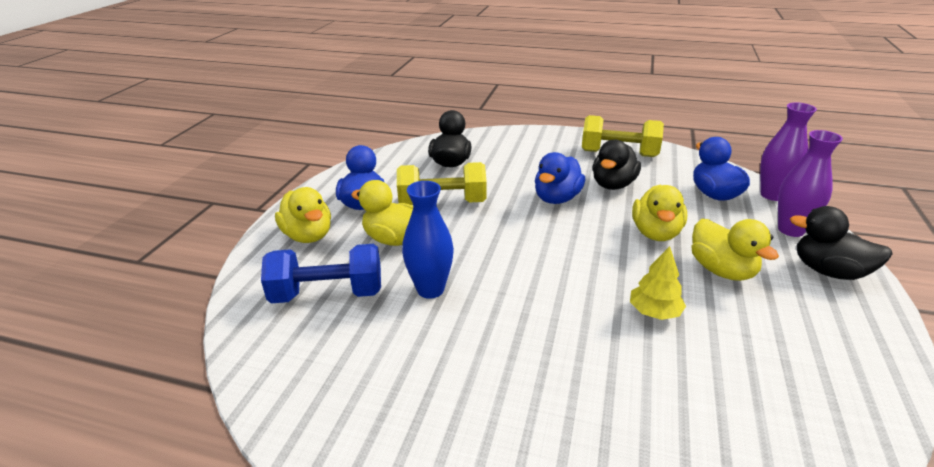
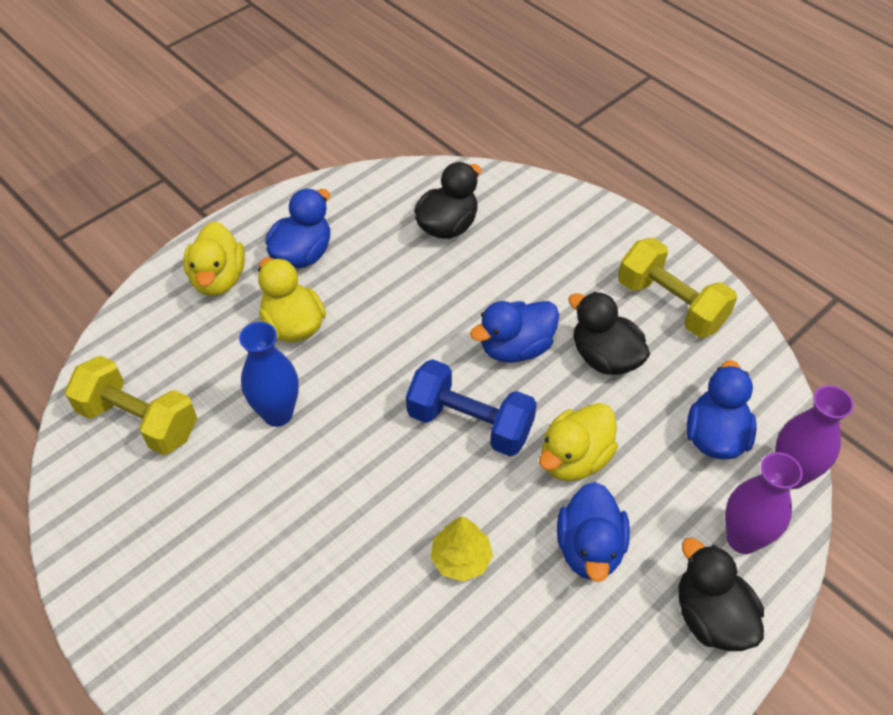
camera: 30 degrees right, 20 degrees up
(328, 294) = (186, 370): blue dumbbell -> blue dumbbell (470, 423)
(442, 203) = (384, 293): yellow dumbbell -> yellow dumbbell (139, 421)
(613, 185) = (605, 357): black duck -> black duck turned 75 degrees clockwise
(721, 270) = (589, 548): yellow duck -> blue duck

